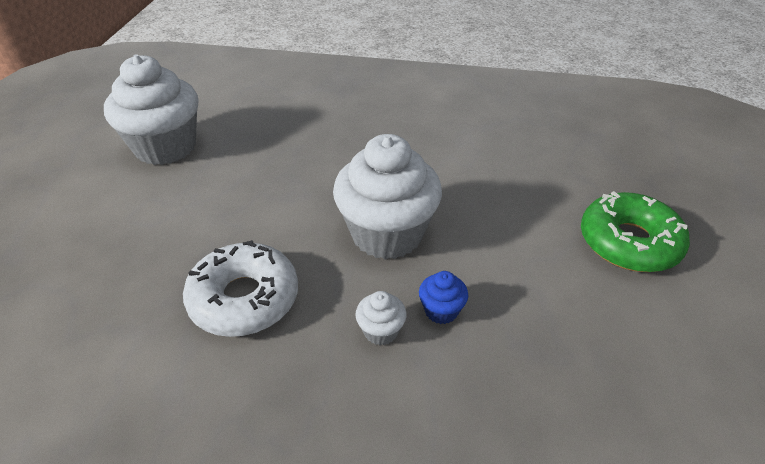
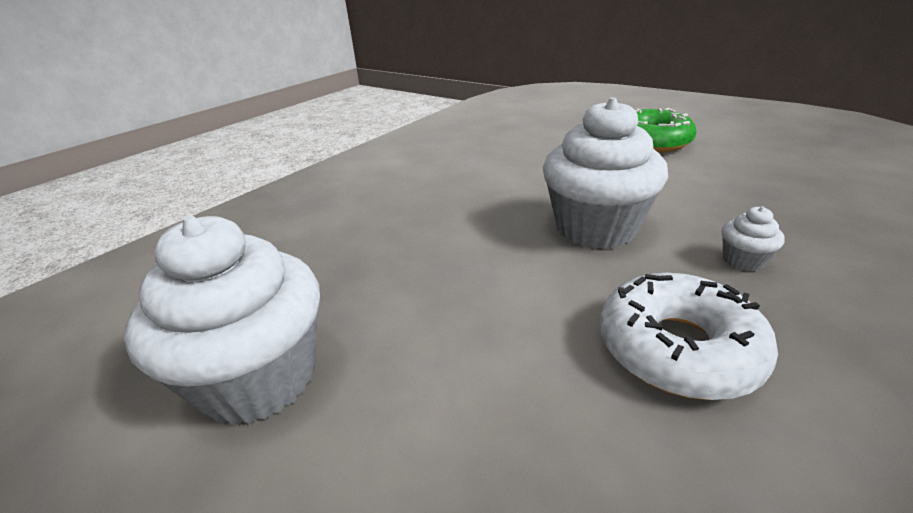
camera: 60 degrees left, 10 degrees down
(441, 311) = (716, 224): blue cupcake -> none

